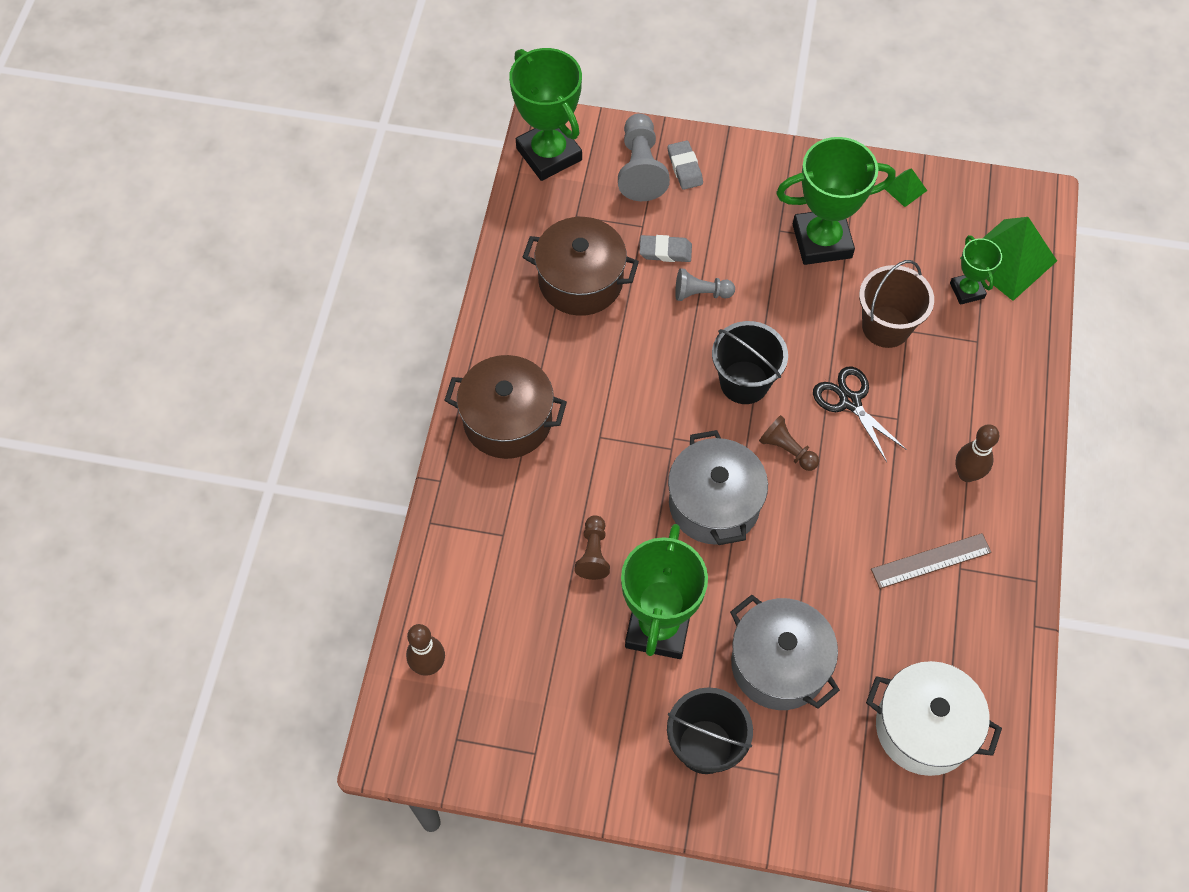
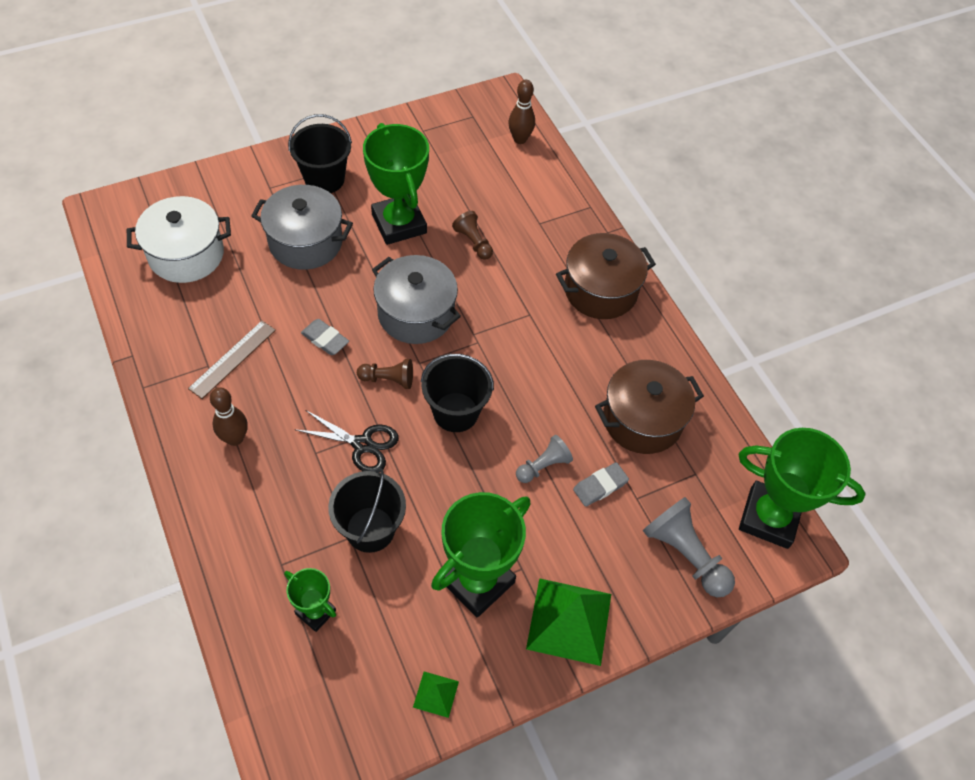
camera: 140 degrees right, 5 degrees down
(684, 168) = (649, 580): grey eraser -> grey eraser (325, 339)
(886, 327) = (370, 529): brown bucket -> black bucket
(1008, 259) = (291, 674): green pyramid -> green pyramid (569, 621)

